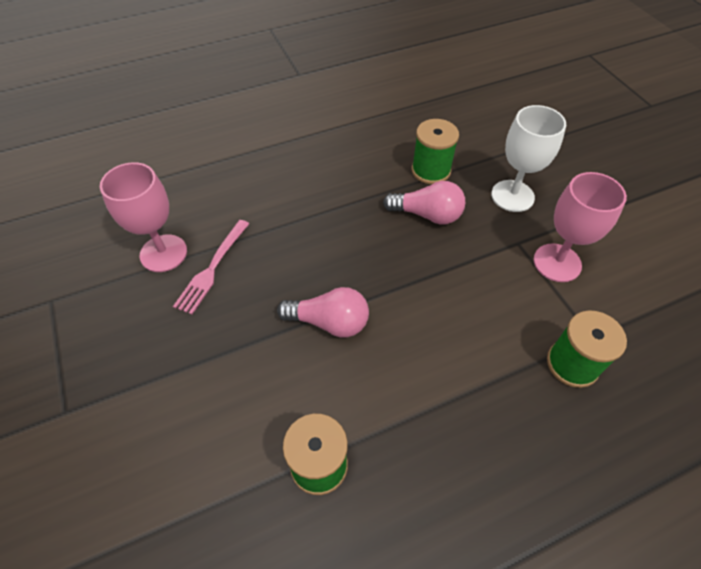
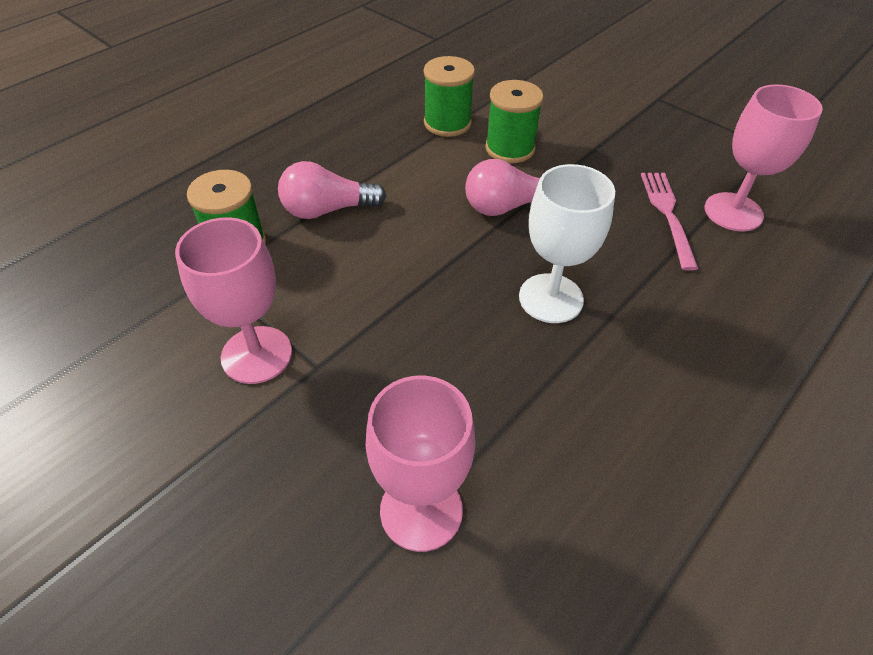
camera: 155 degrees right, 5 degrees down
(427, 215) = (465, 365): pink light bulb -> pink light bulb (327, 210)
(431, 170) = (498, 454): green spool -> green spool (510, 148)
(478, 162) = (421, 510): none -> pink goblet
(512, 196) = (340, 452): white goblet -> white goblet (551, 298)

